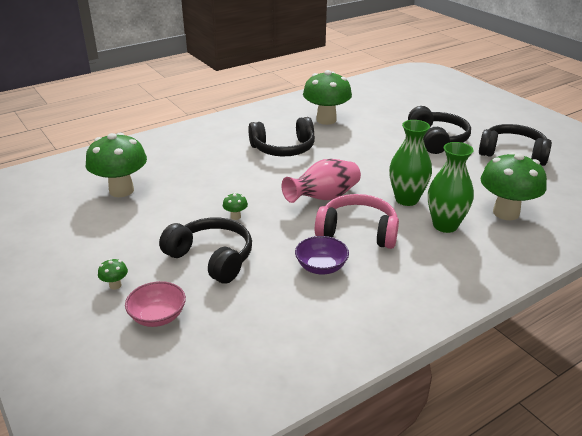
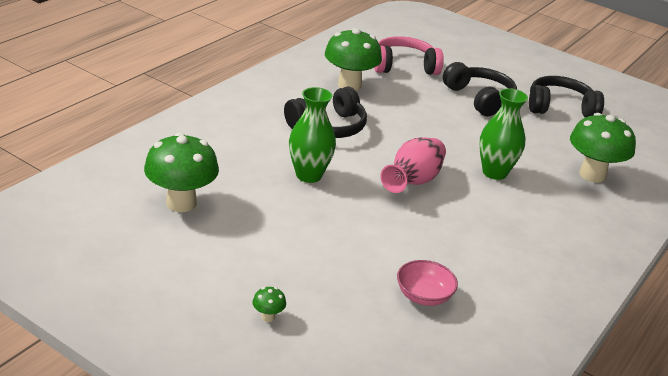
camera: 25 degrees left, 0 degrees up
(158, 316) = (341, 342): pink bowl -> pink bowl (423, 296)
(211, 258) = (347, 268): black headphones -> none
(235, 216) = (337, 217): green mushroom -> none
(321, 267) = (463, 259): purple bowl -> none
(358, 232) = (472, 216): pink headphones -> pink headphones (404, 66)
(445, 225) = (547, 196): green vase -> green vase (308, 175)

